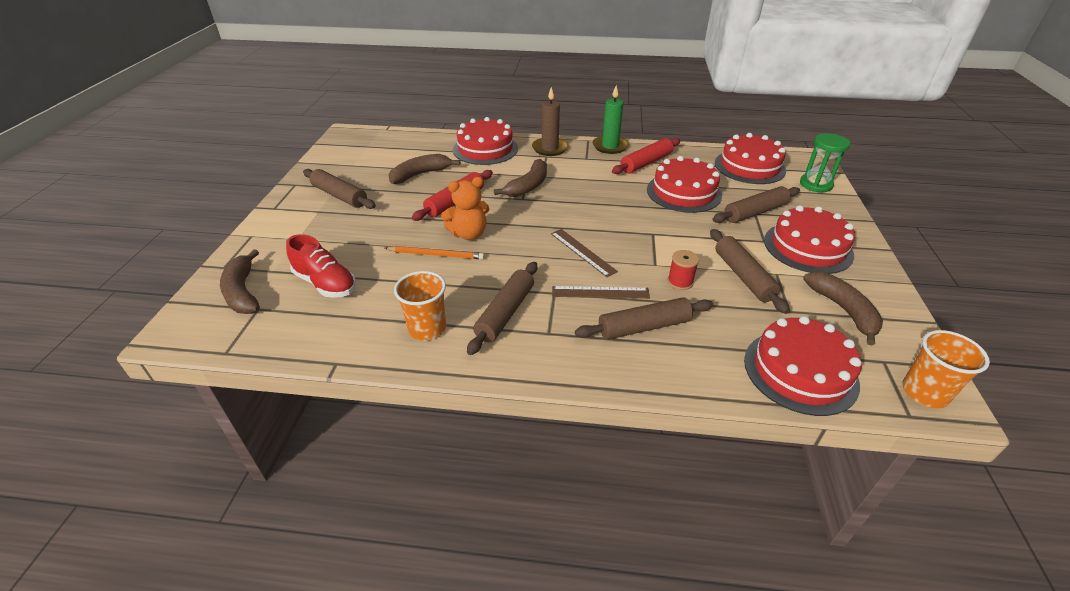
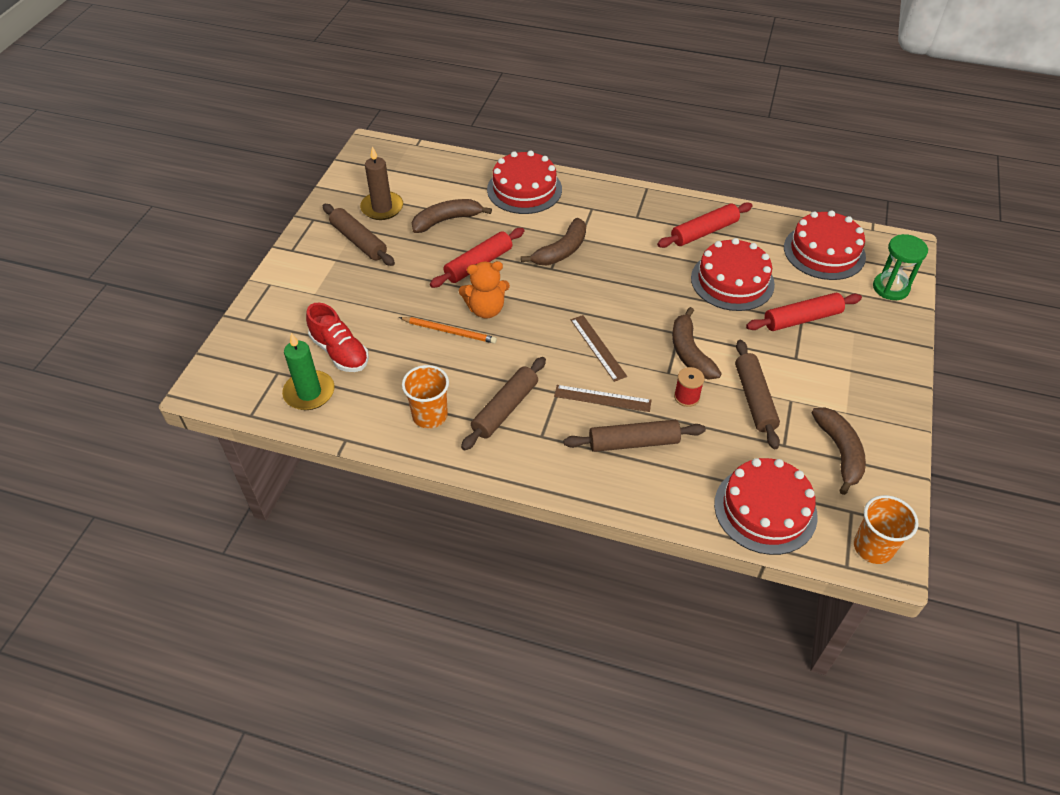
camera: 10 degrees right, 10 degrees up
(243, 292) = (263, 351): brown banana -> brown banana (690, 352)
(550, 148) = (598, 197): brown candle -> brown candle (382, 208)
(610, 146) = (669, 201): green candle -> green candle (309, 392)
(755, 212) = (802, 319): brown rolling pin -> red rolling pin
(808, 247) = (839, 372): red cake -> none

